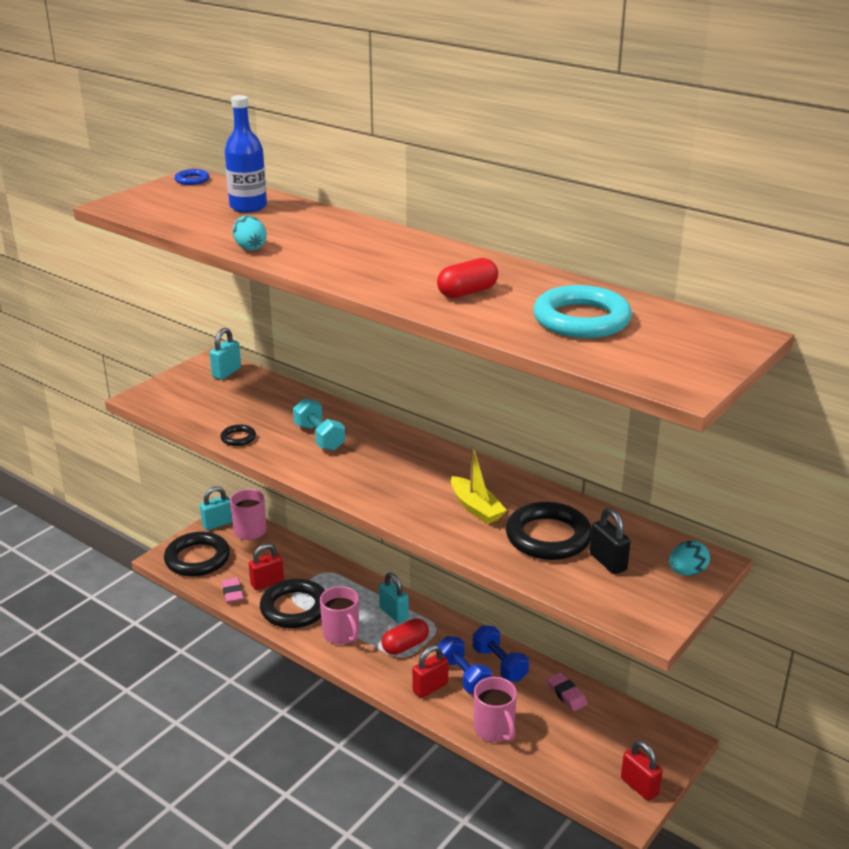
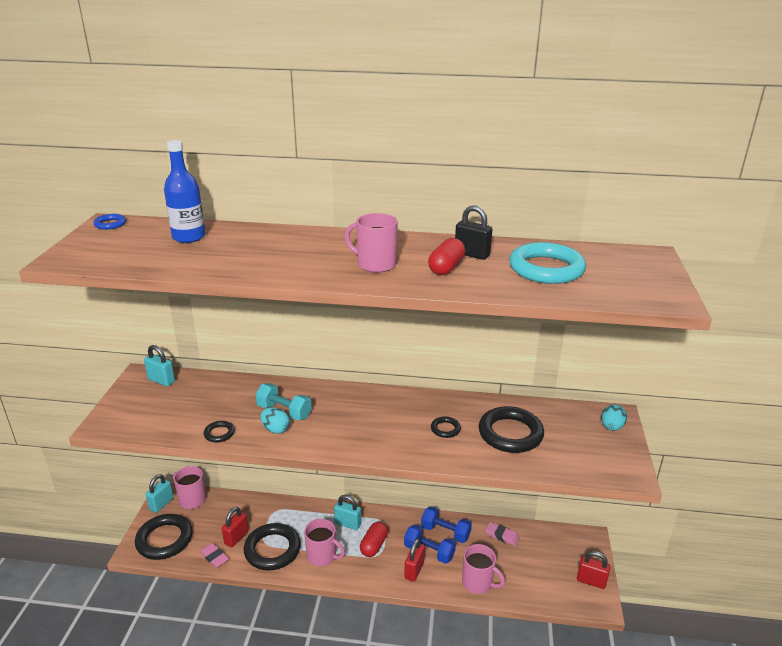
camera: 30 degrees left, 0 degrees up
(226, 372) = (161, 380): turquoise padlock -> turquoise padlock turned 60 degrees counterclockwise
(250, 247) = (233, 271): turquoise egg -> turquoise egg (276, 429)
(396, 272) = (375, 264): none -> pink mug
(476, 508) = (445, 429): yellow boat -> black ring
(608, 562) = (562, 438): black padlock -> black padlock (472, 254)

